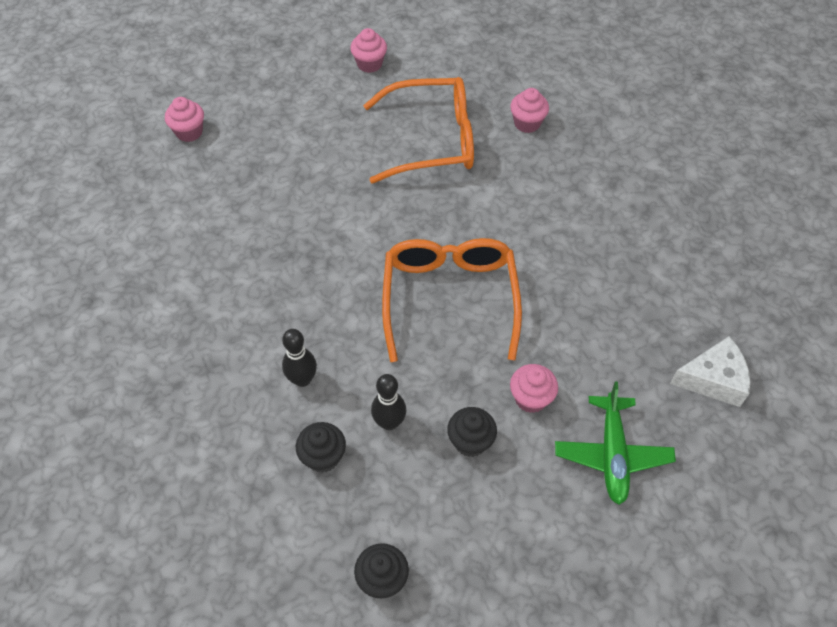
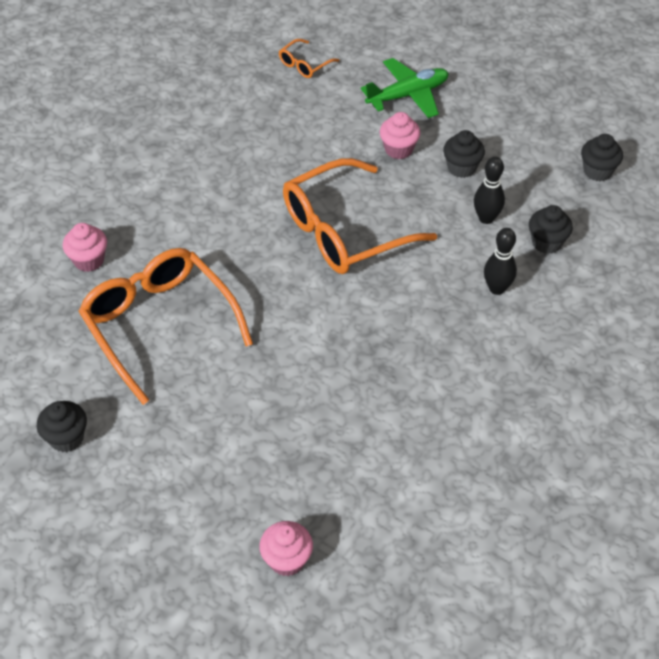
camera: 120 degrees left, 5 degrees down
(369, 64) = (66, 438): pink cupcake -> black cupcake
(713, 379) = (304, 65): white cheese -> orange glasses

